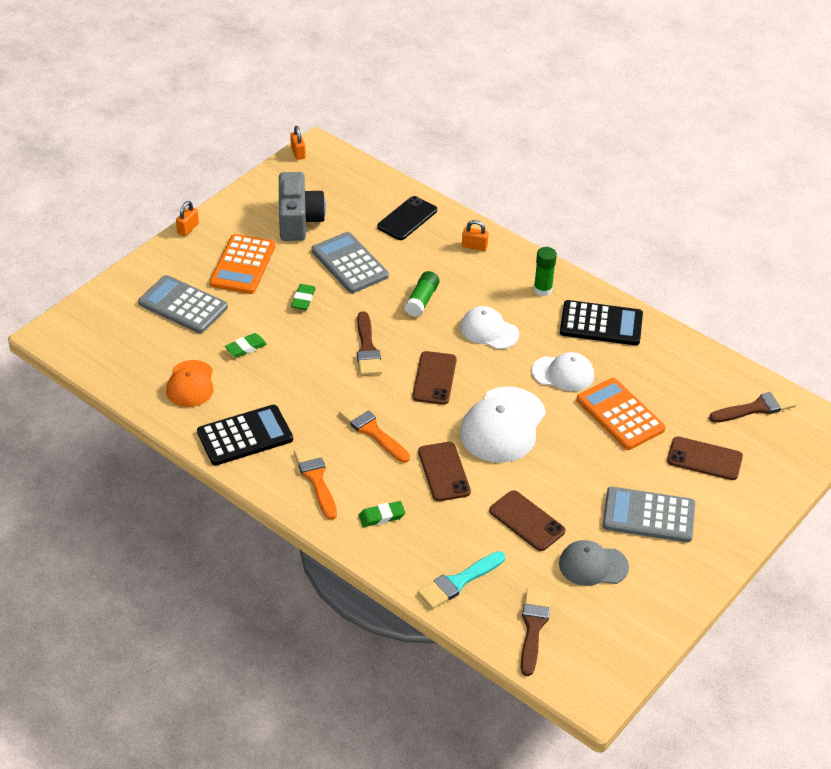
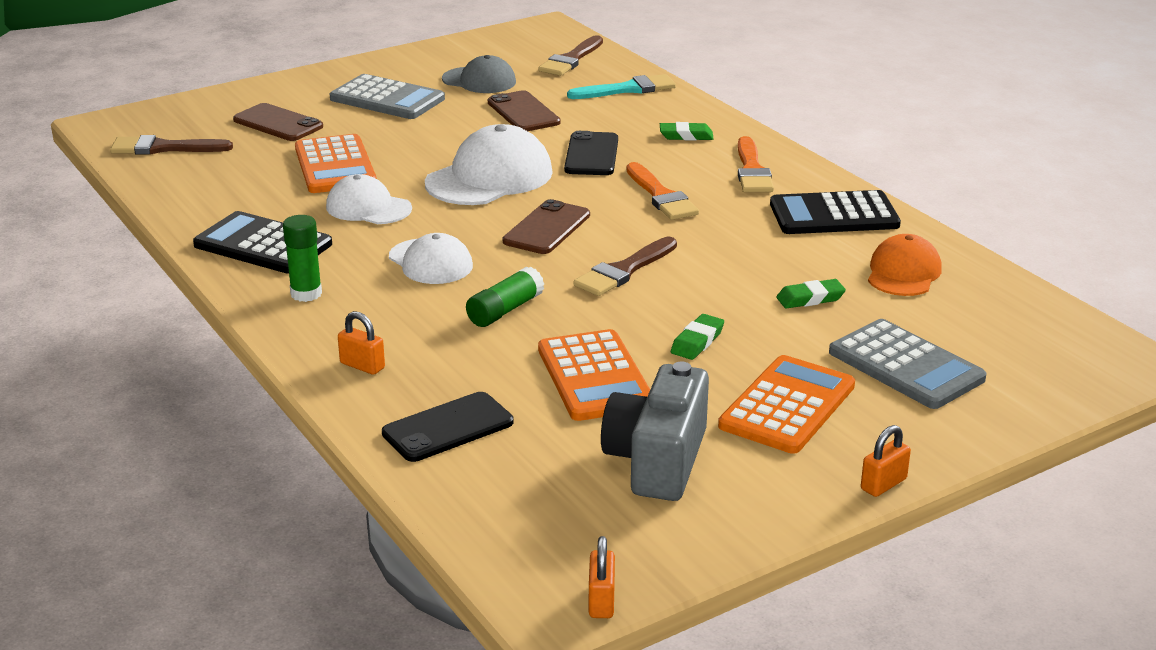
camera: 160 degrees left, 15 degrees down
(349, 263) = (594, 377): grey calculator -> orange calculator
(367, 348) = (624, 270): brown brush -> brown brush turned 150 degrees counterclockwise
(443, 472) = (592, 155): brown phone -> black phone

